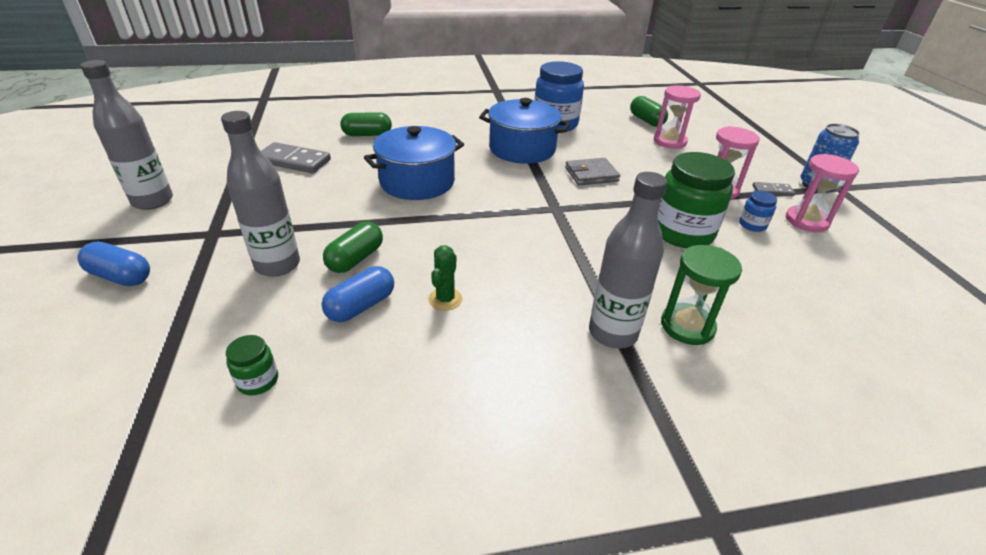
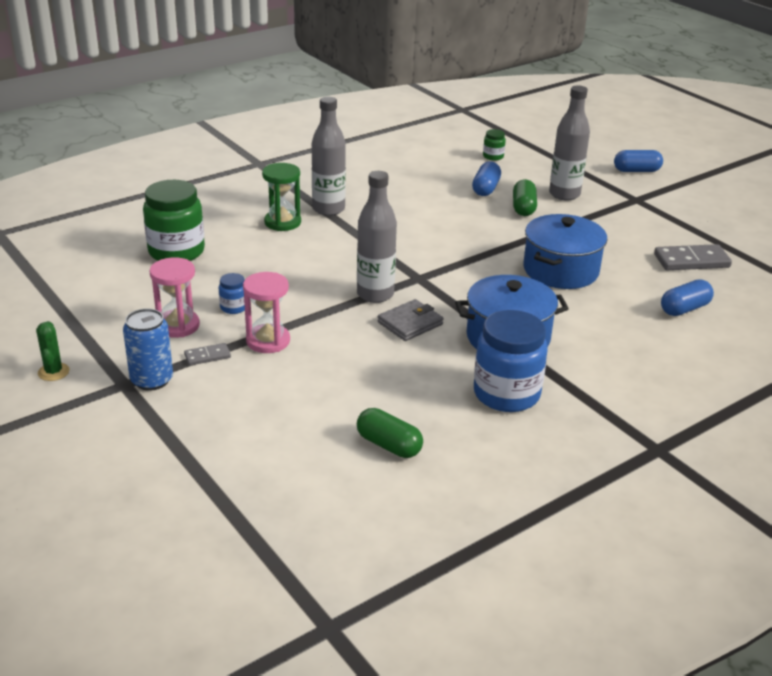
camera: 155 degrees right, 5 degrees down
(153, 201) = (716, 206): grey bottle -> grey bottle (375, 294)
(367, 135) = (684, 309): green capsule -> blue capsule
(445, 299) = (442, 202): green cactus -> green cactus (53, 372)
(669, 141) = (341, 406): pink hourglass -> none
(682, 233) = (298, 283): green jar -> green jar (176, 252)

